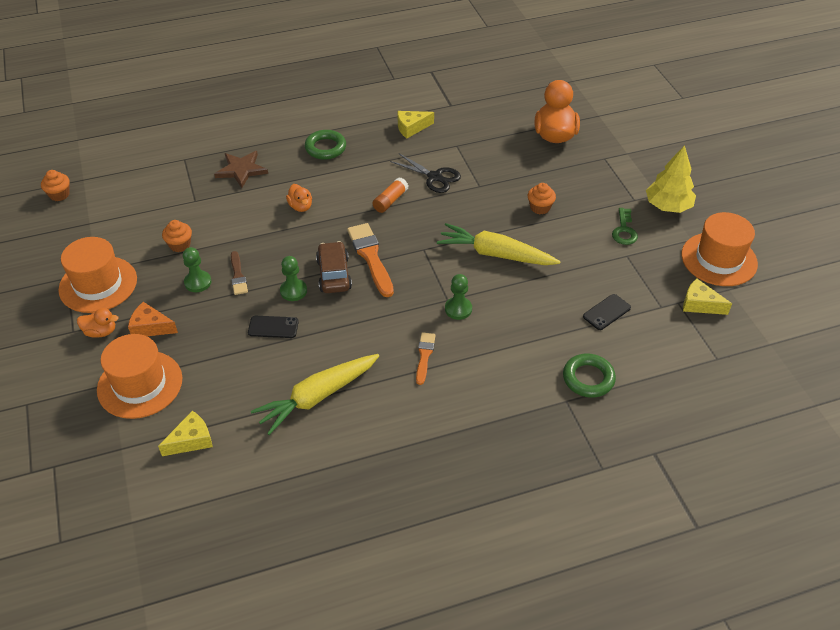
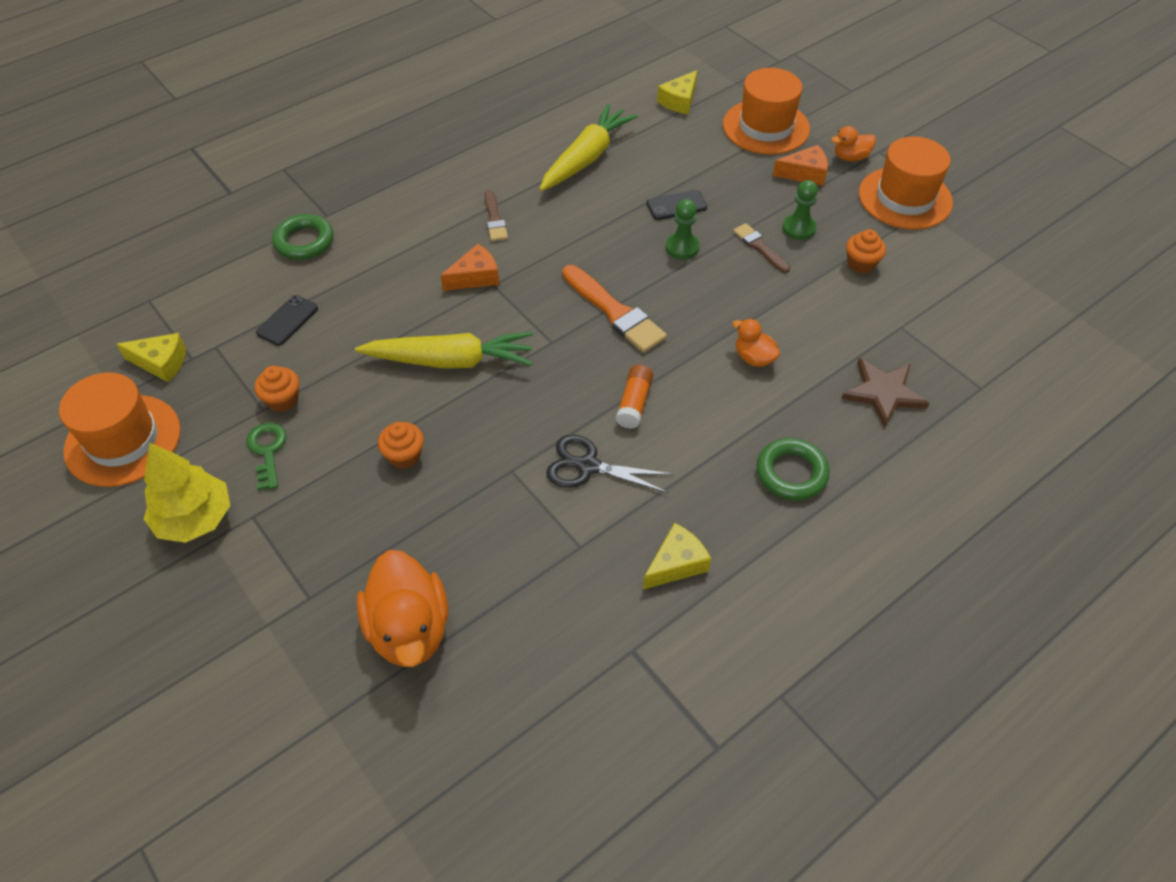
camera: 160 degrees right, 5 degrees up
(59, 195) = (1079, 286): orange cupcake -> orange cupcake (282, 400)
(334, 274) = (647, 278): brown car -> none
(424, 356) = (494, 219): orange brush -> brown brush
(458, 309) = (475, 277): green pawn -> orange cheese

